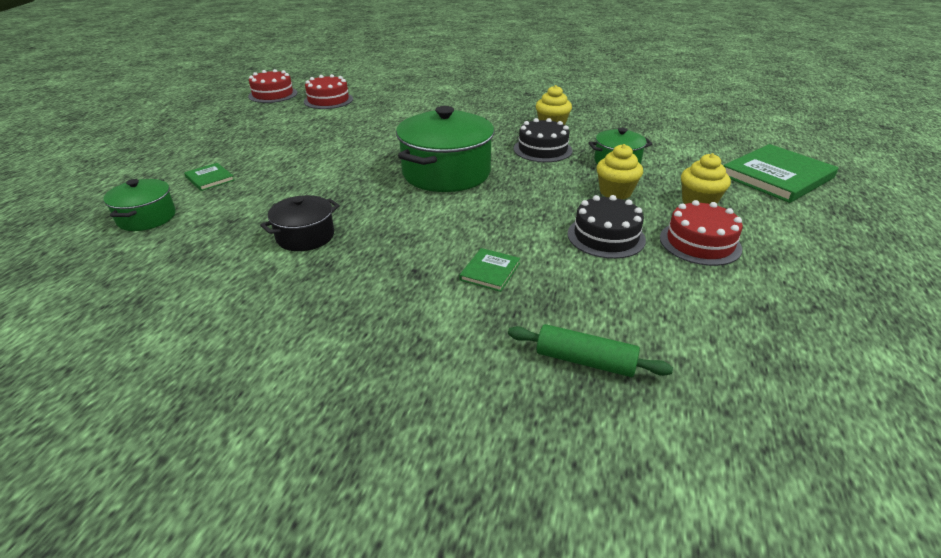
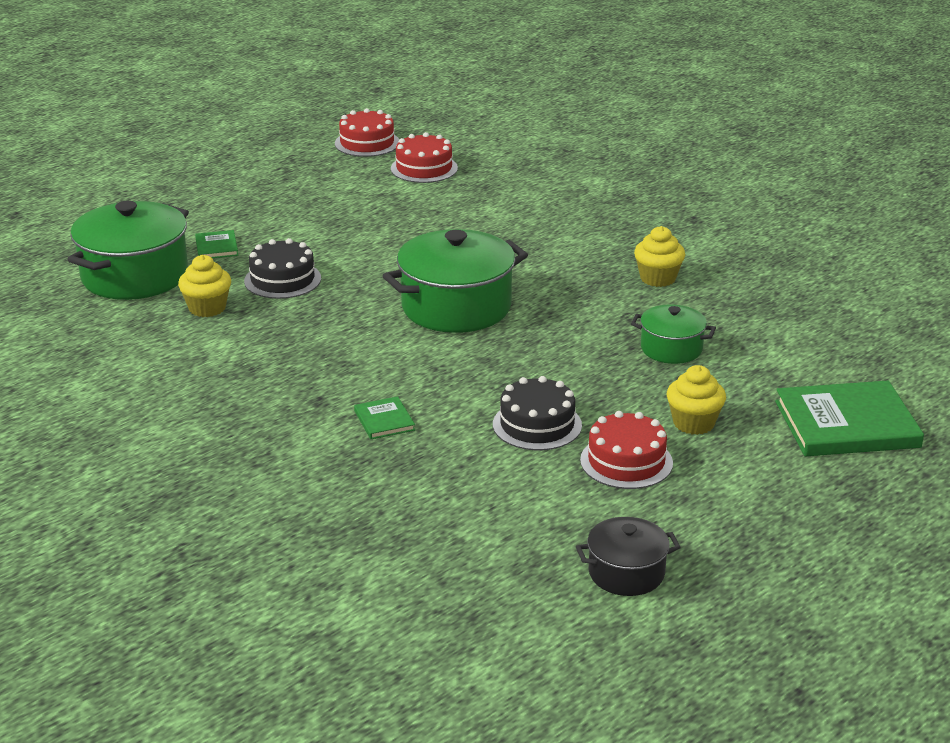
camera: 30 degrees right, 5 degrees down
(147, 218) = (135, 276): green pot -> green pot, size x1.85
(305, 236) = (254, 336): black pot -> black pot (626, 573)
(490, 271) = (384, 420): green book -> green book turned 75 degrees counterclockwise
(542, 149) = (602, 308): black cake -> black cake (282, 280)
(585, 361) = (378, 513): green rolling pin -> none
(615, 192) = (615, 383): yellow cupcake -> yellow cupcake (207, 308)

